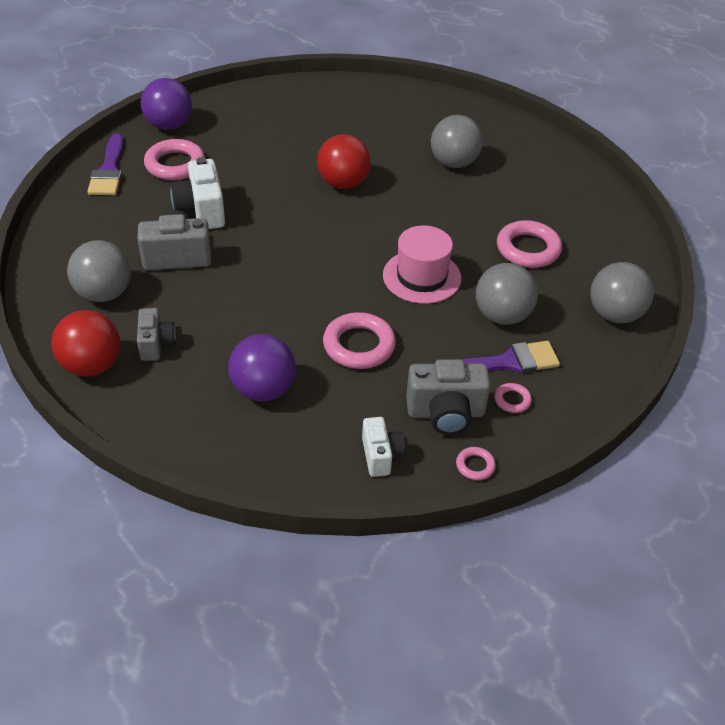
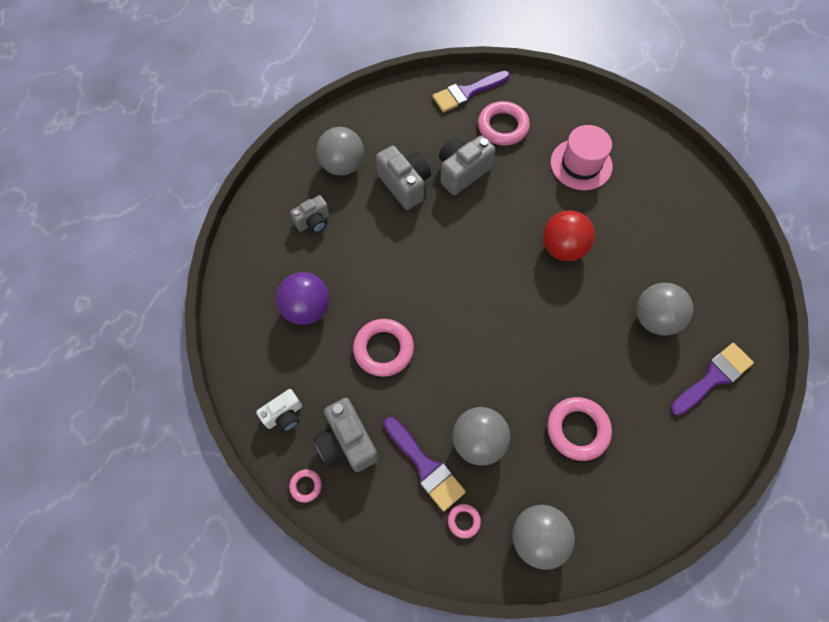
camera: 65 degrees right, 20 degrees up
(92, 365) = (275, 198): red ball -> none
(169, 125) = (545, 96): purple ball -> none
(201, 211) = (462, 172): white camera -> grey camera
(421, 277) = (487, 359): pink hat -> pink hat (581, 164)
(512, 400) = (386, 487): pink ring -> pink ring (464, 521)
(527, 157) = (713, 377): none -> purple brush

